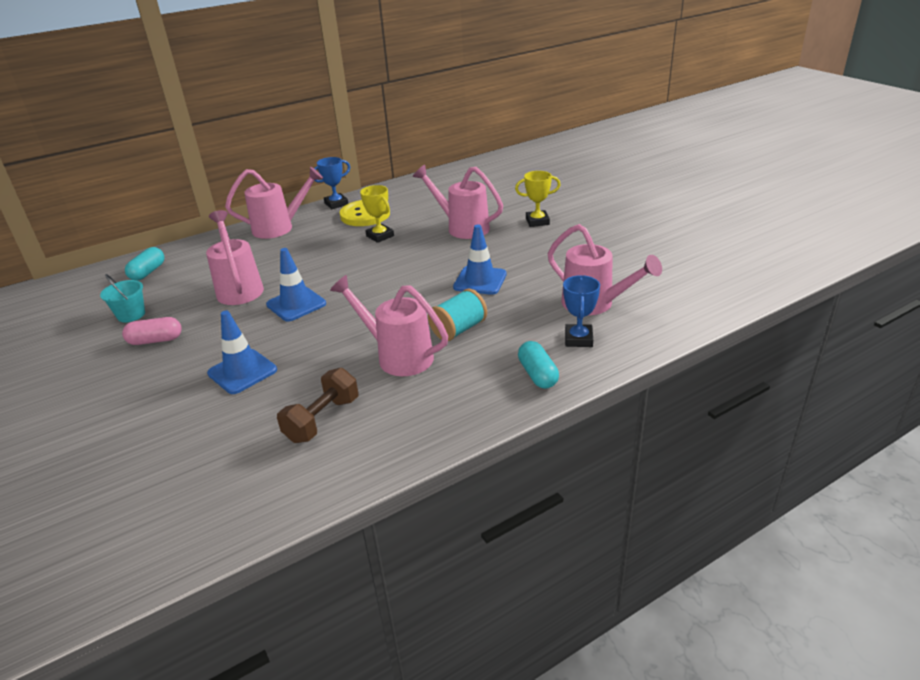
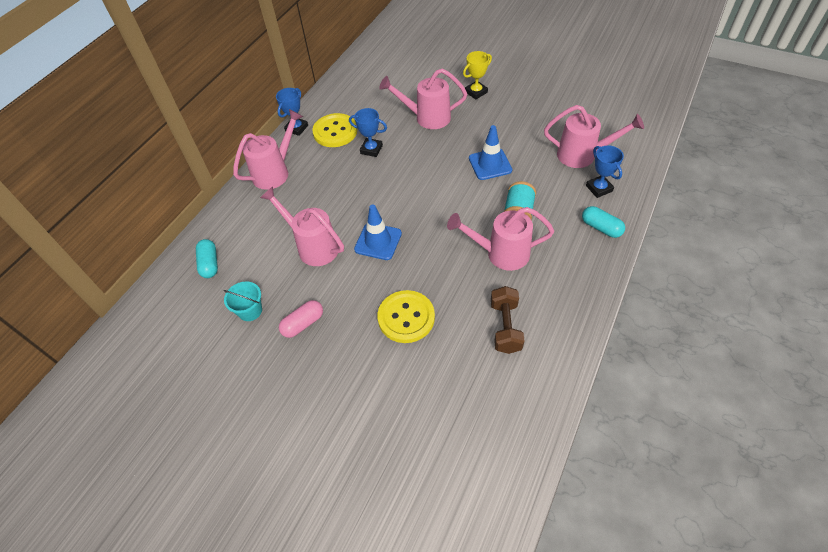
camera: 30 degrees left, 20 degrees up
(242, 372) = (406, 317): blue traffic cone -> yellow button
(380, 236) = (371, 149): yellow trophy -> blue trophy

